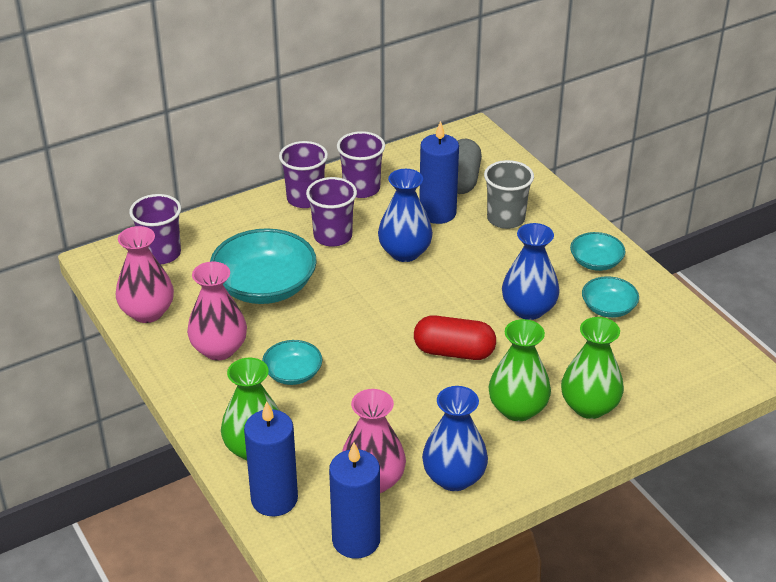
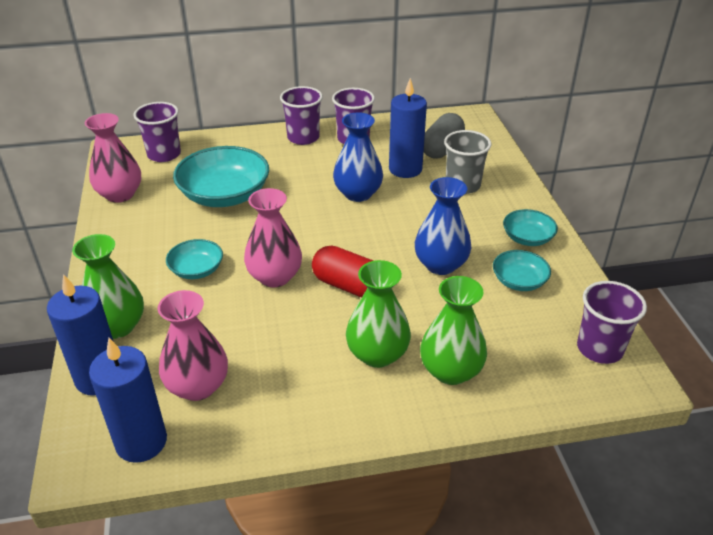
camera: 20 degrees right, 0 degrees up
(219, 349) = (152, 235): pink vase -> pink vase (275, 277)
(333, 236) = (306, 169): purple cup -> purple cup (599, 348)
(454, 477) = (275, 405): blue vase -> none

